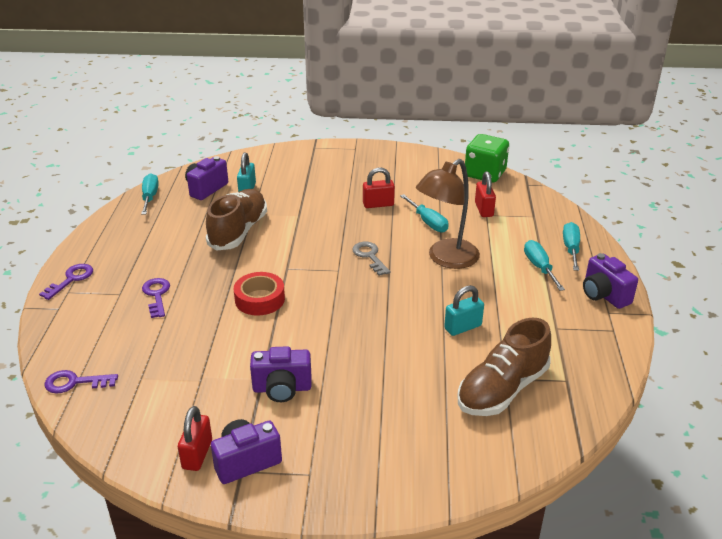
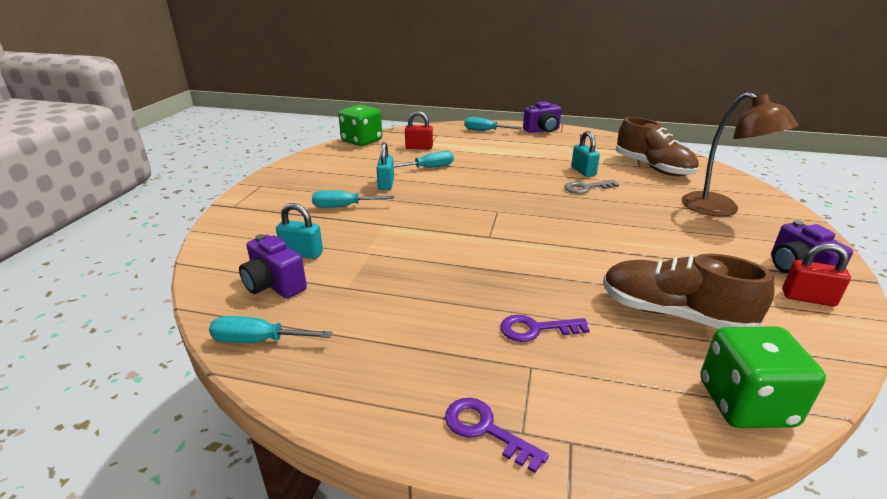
camera: 80 degrees left, 5 degrees down
(75, 383) = (745, 403): purple key -> green dice
(238, 231) = (402, 263): brown shoe -> brown shoe (673, 314)
(260, 299) = (546, 254): red tape -> none
(282, 389) = (688, 248): purple camera -> none
(370, 256) = (477, 195): grey key -> grey key (586, 188)
(378, 204) = (386, 184): red padlock -> turquoise padlock
(446, 259) = (489, 167): brown lamp -> brown lamp (720, 209)
(539, 267) = (507, 141): turquoise screwdriver -> turquoise screwdriver (343, 207)

